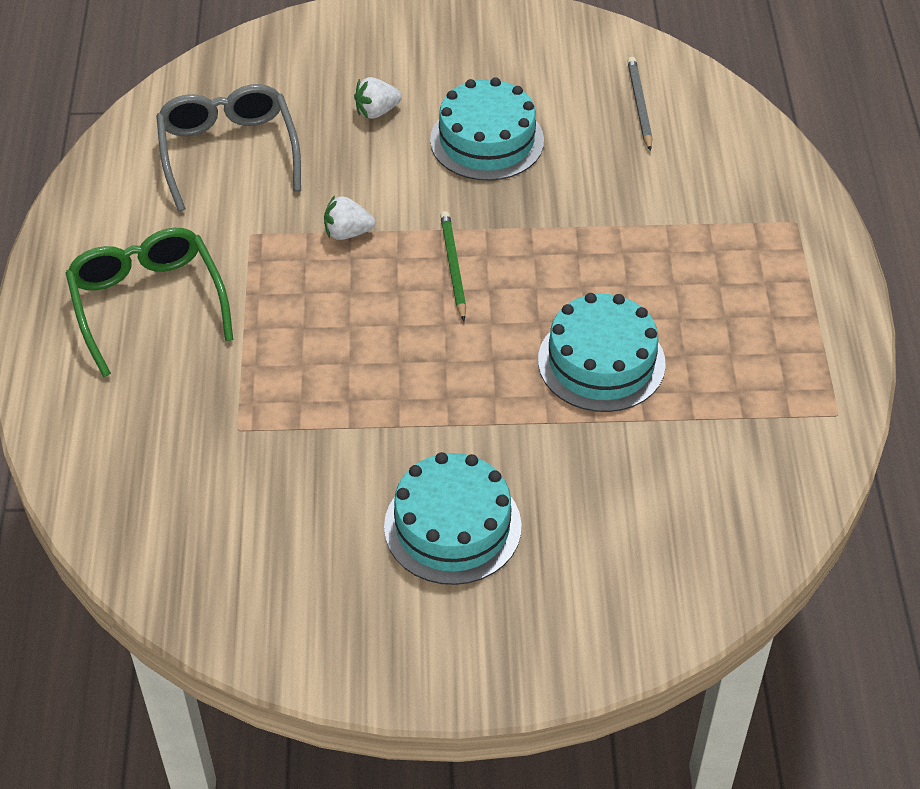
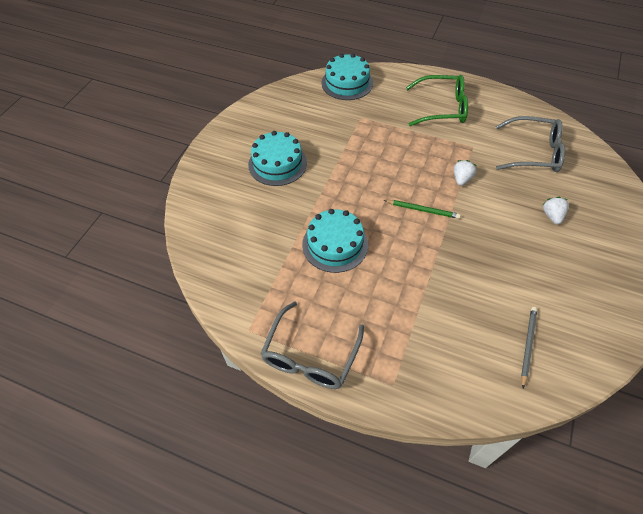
camera: 115 degrees right, 5 degrees up
(487, 140) = (514, 255): turquoise cake -> turquoise cake (347, 83)
(639, 105) = (527, 345): grey pencil -> grey pencil turned 90 degrees counterclockwise
(822, 323) = (310, 356): none -> grey glasses

